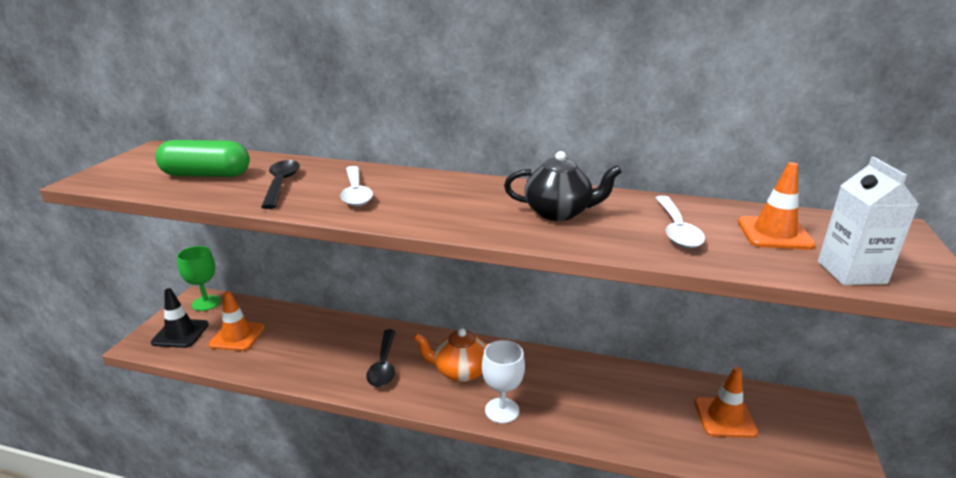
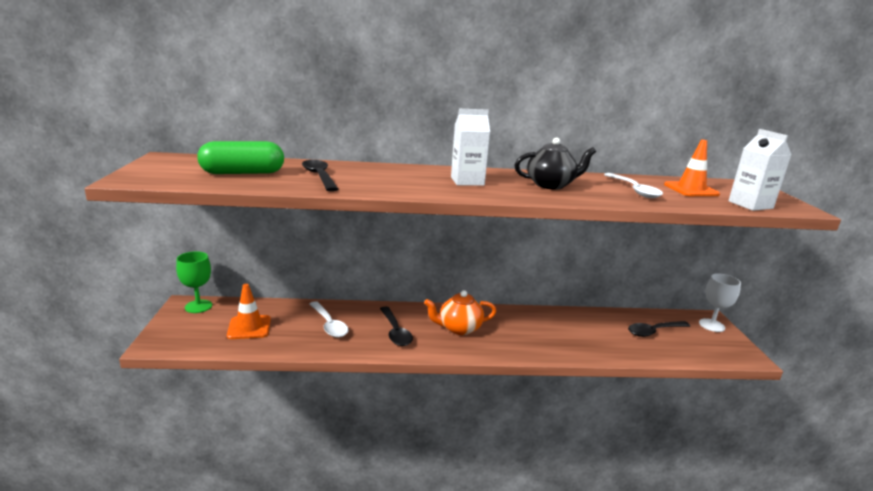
camera: 20 degrees left, 5 degrees down
(180, 333) = (190, 332): black traffic cone -> none
(356, 193) = (389, 180): white spoon -> white spoon (329, 325)
(450, 200) = (467, 181): none -> white carton
(502, 410) = (507, 348): white goblet -> white goblet (711, 325)
(724, 418) = (654, 332): orange traffic cone -> black spoon

